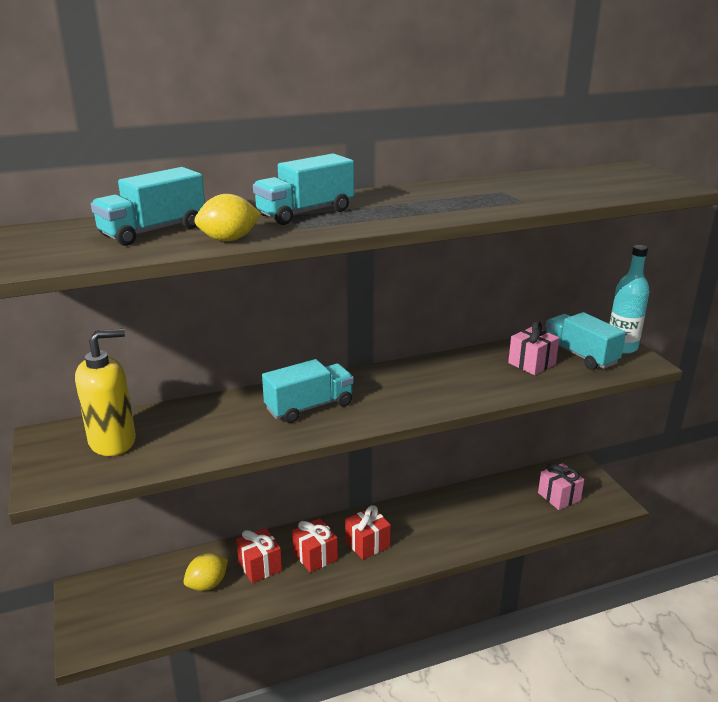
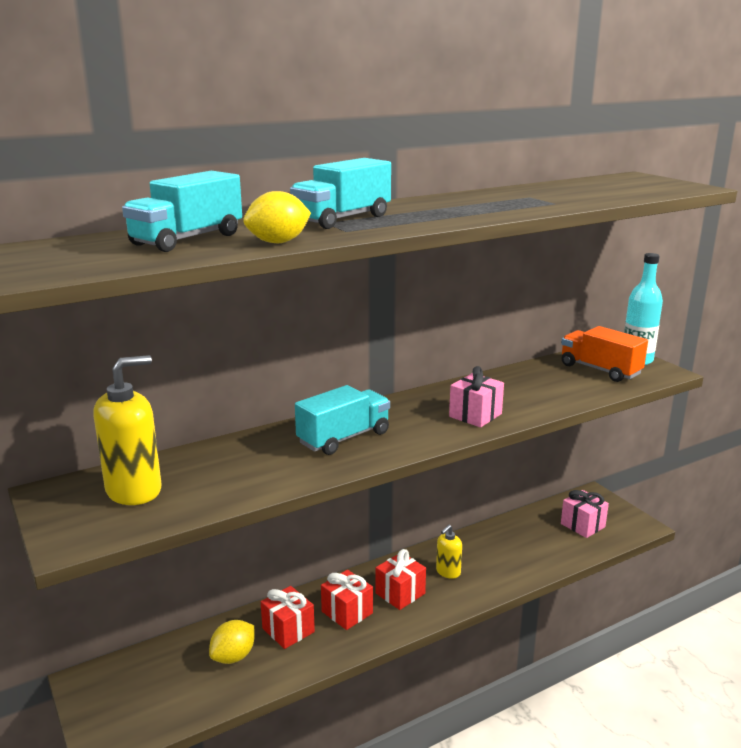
camera: 10 degrees left, 5 degrees down
(417, 528) = (448, 572): none -> yellow soap dispenser
(532, 363) = (556, 381): pink gift -> pink gift (475, 415)
(580, 355) = (600, 370): turquoise truck -> orange truck

